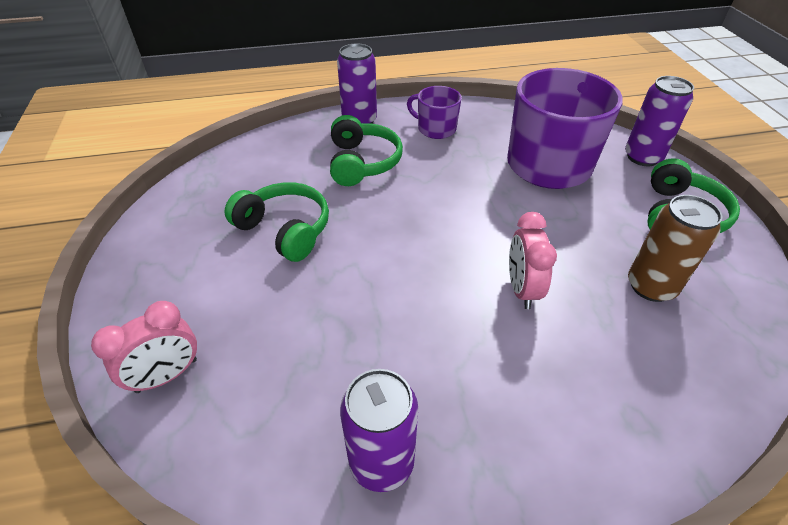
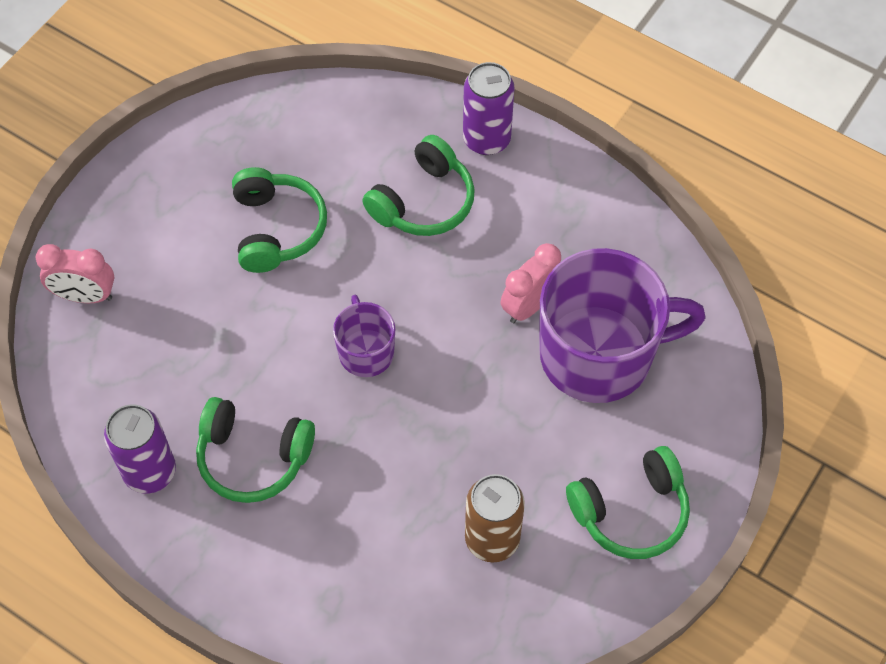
camera: 45 degrees right, 15 degrees up
(436, 129) = (549, 214): purple mug -> purple mug (366, 352)
(448, 373) = (253, 457): none -> green headphones
(521, 289) = (388, 447): pink clock -> pink clock (529, 305)
(642, 157) = (708, 428): purple can -> none

